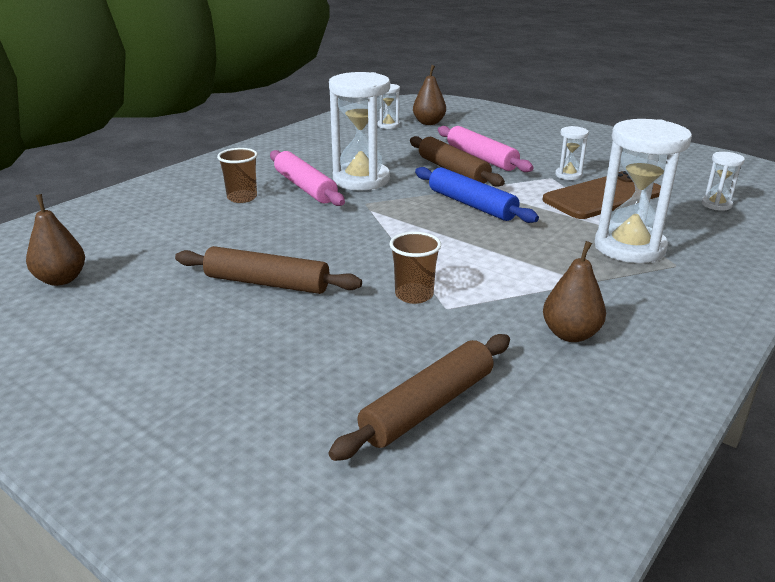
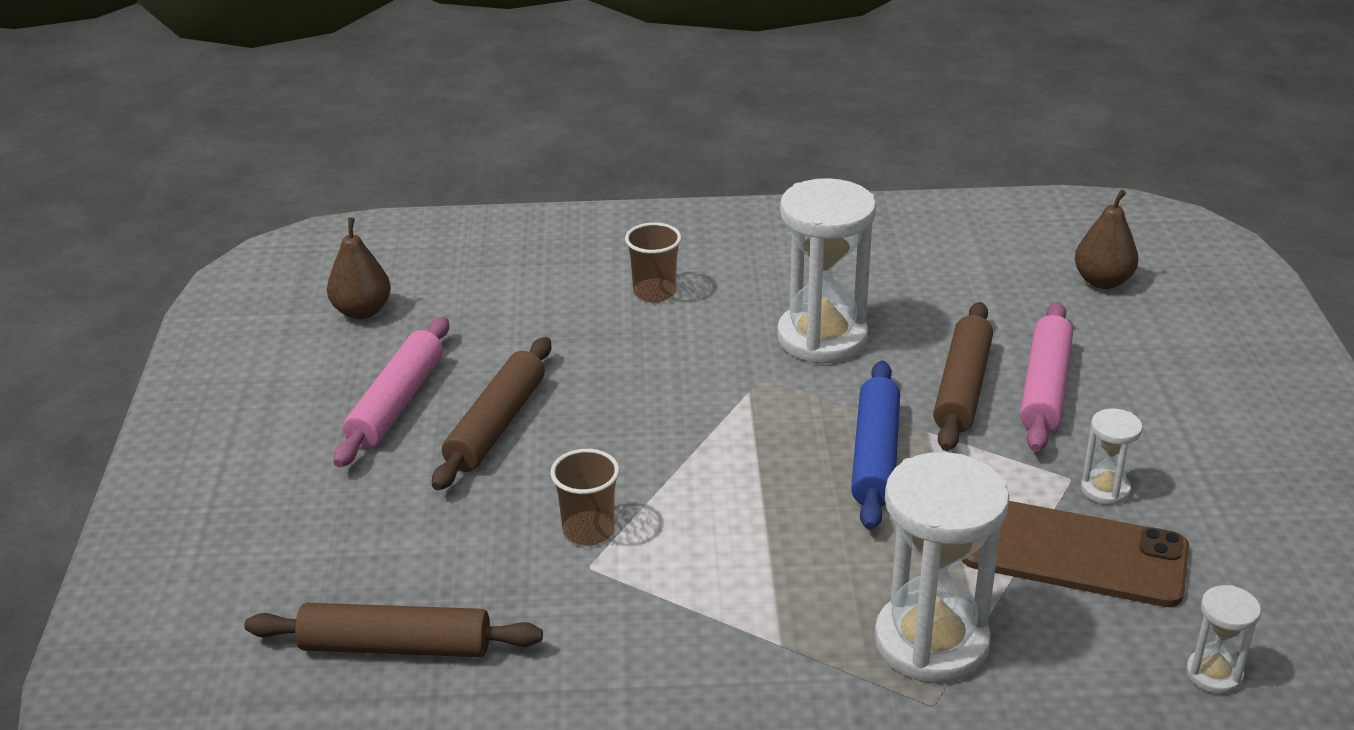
camera: 50 degrees right, 5 degrees up
(267, 283) = (496, 425): brown rolling pin -> brown rolling pin turned 45 degrees clockwise
(305, 187) = (741, 314): pink rolling pin -> pink rolling pin (396, 403)
(388, 125) = (1033, 257): white hourglass -> none
(570, 334) = (637, 683): brown pear -> none

